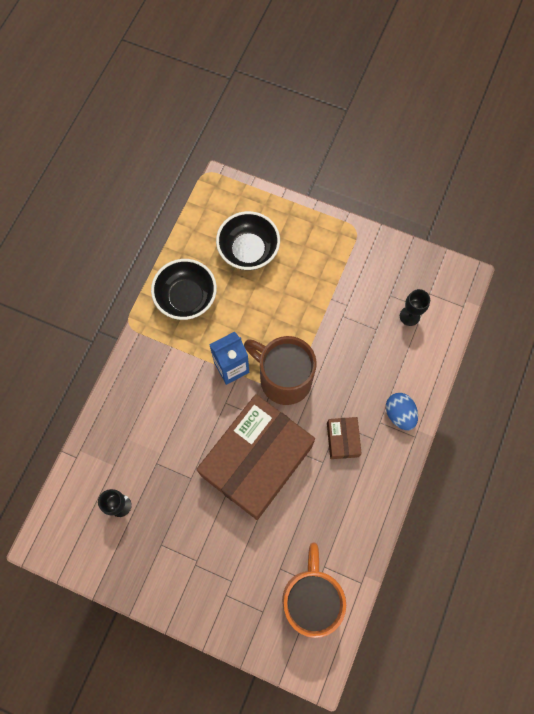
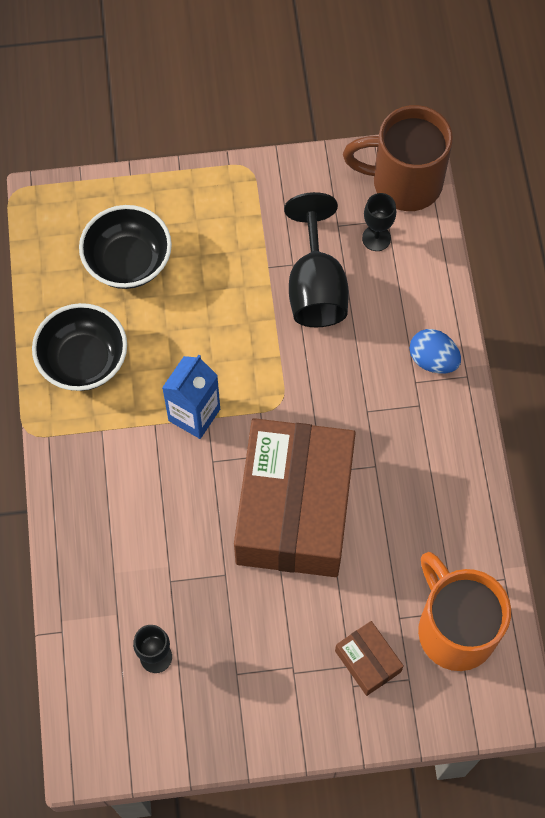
camera: 30 degrees left, 5 degrees down
(283, 379) = (267, 393): brown mug -> brown mug (404, 182)
(342, 440) = (383, 426): brown box -> brown box (367, 661)
(353, 327) = (316, 287): none -> black goblet

